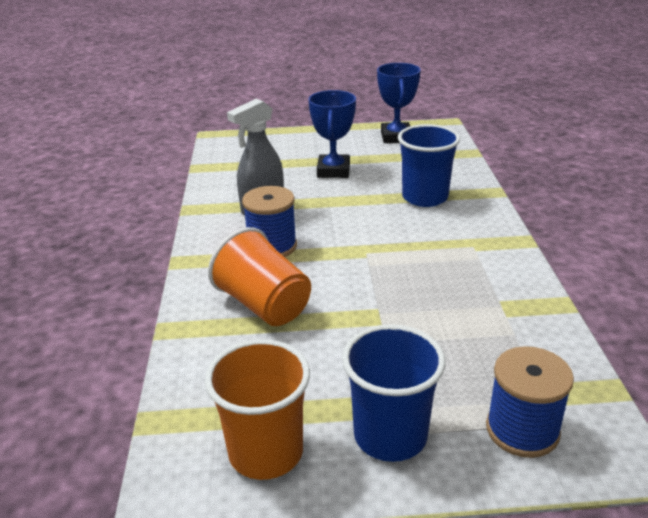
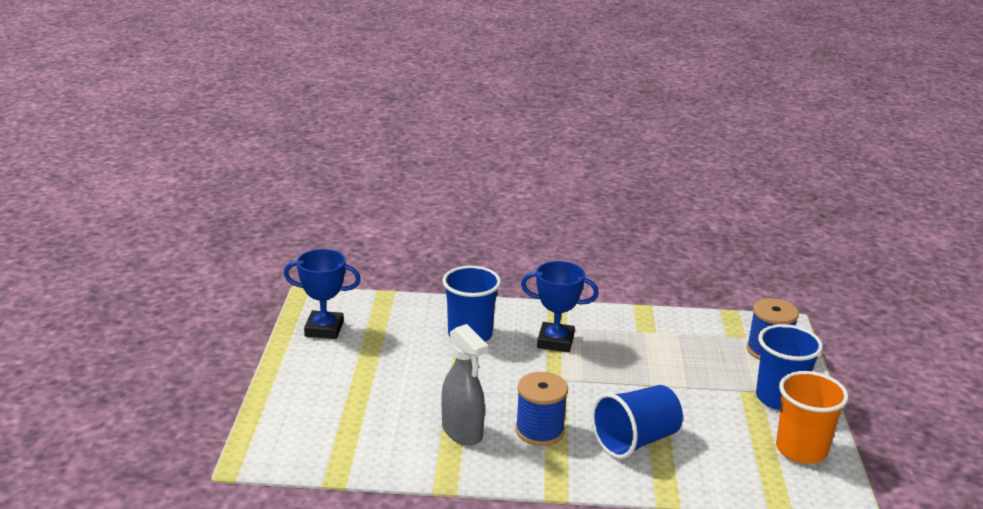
camera: 85 degrees left, 5 degrees down
(264, 305) = (635, 441): orange cup -> blue cup
(333, 171) = (391, 379): blue trophy -> blue trophy (555, 341)

